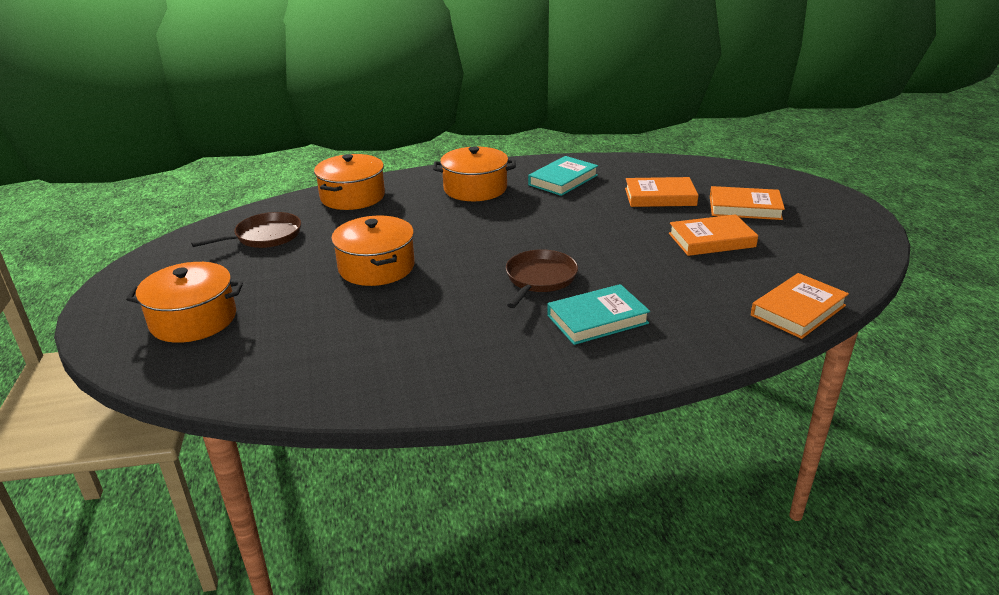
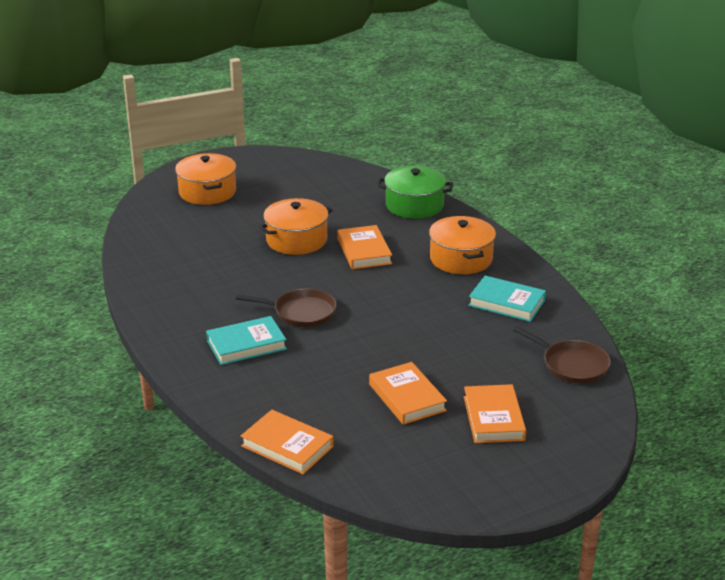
camera: 75 degrees right, 0 degrees up
(265, 236) = (328, 186): brown pan -> brown pan (572, 365)
(352, 197) = (414, 205): orange pot -> green pot
(597, 319) = (246, 345): turquoise book -> turquoise book turned 75 degrees counterclockwise
(660, 197) = (494, 363): orange book -> orange book (364, 251)

